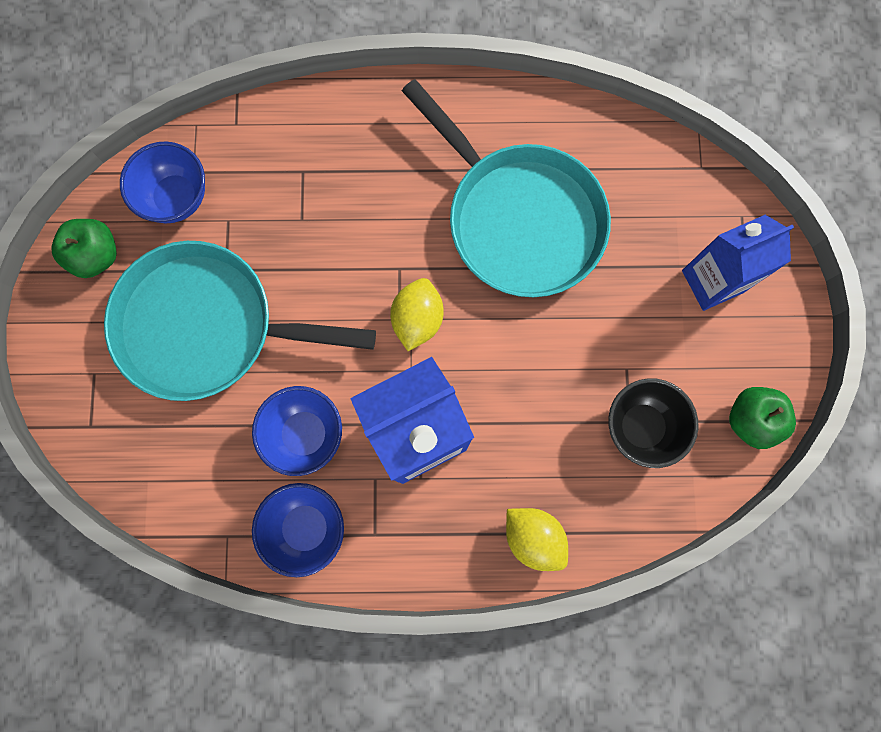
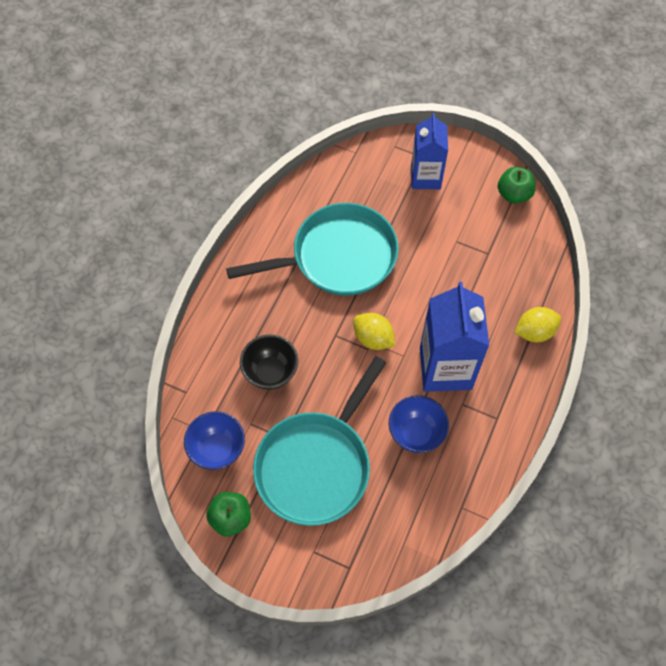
camera: 65 degrees left, 15 degrees down
(306, 527) = (476, 457): blue bowl -> none
(641, 427) = (494, 249): black bowl -> black bowl (270, 372)

